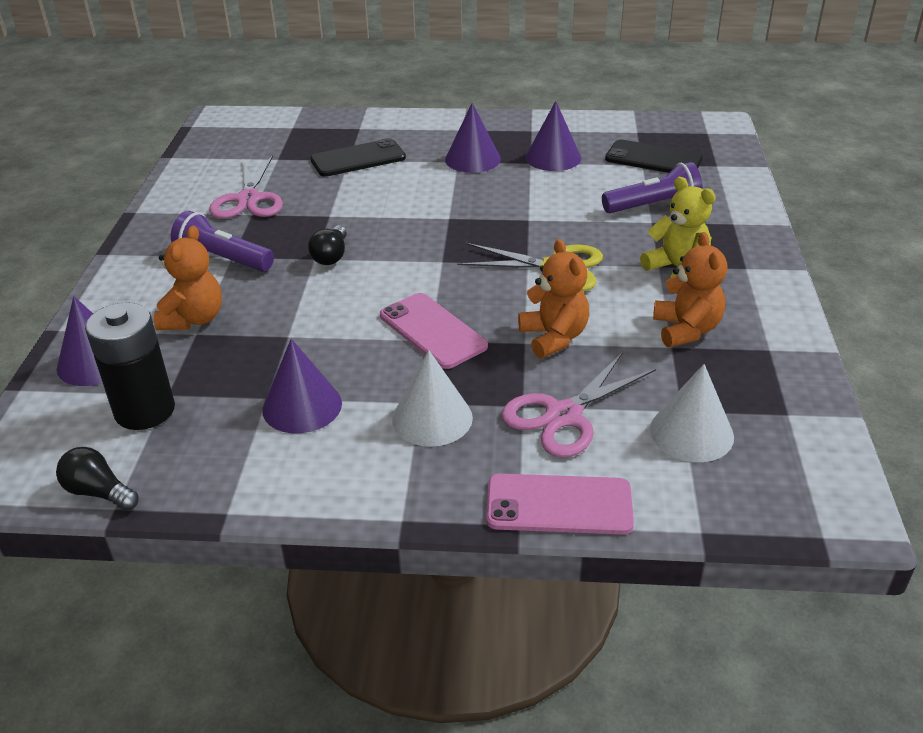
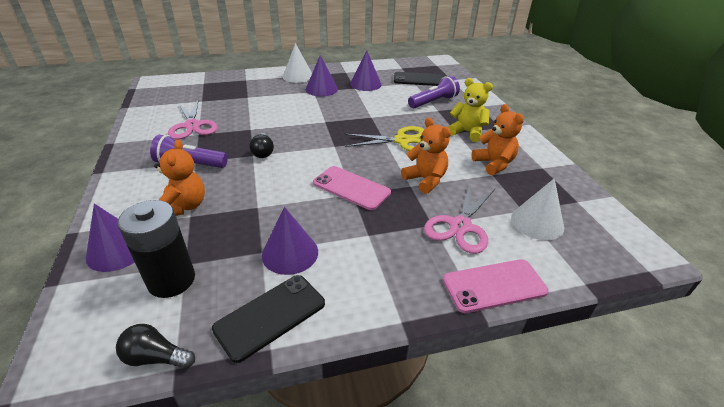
camera: 20 degrees left, 0 degrees up
(358, 159) = (253, 96): black phone -> black phone (270, 316)
(432, 418) = (382, 244): white cone -> white cone (298, 76)

